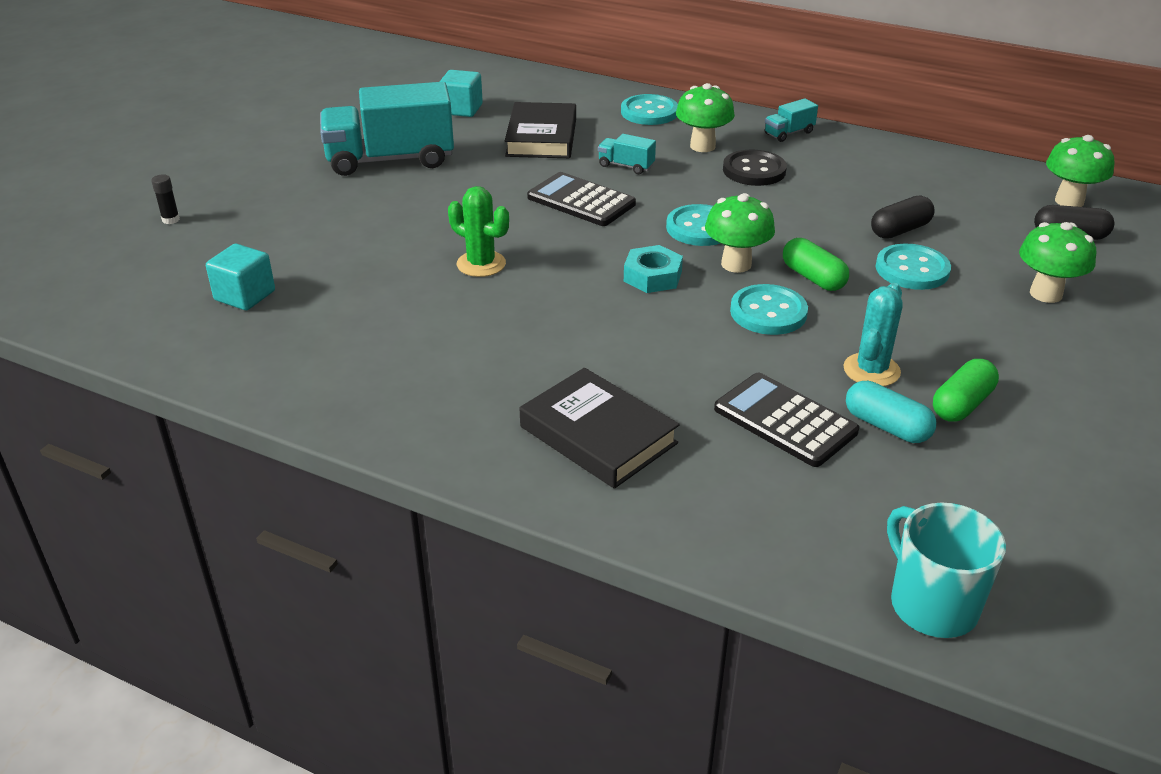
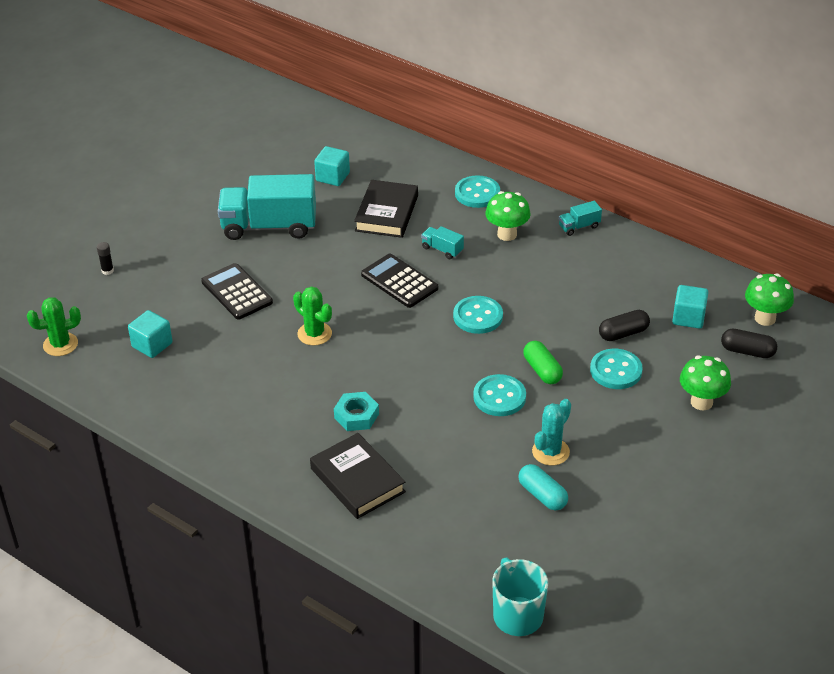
camera: 10 degrees right, 5 degrees up
(104, 306) = (60, 344): none -> green cactus
(652, 276) = (430, 357): turquoise nut -> turquoise nut (356, 416)
(736, 264) = (492, 352): green mushroom -> none
(754, 170) = (537, 263): black button -> none
(785, 420) = (479, 483): black calculator -> black calculator (237, 292)
(962, 404) = (599, 485): green capsule -> none
(973, 208) = (688, 318): none -> turquoise cube

